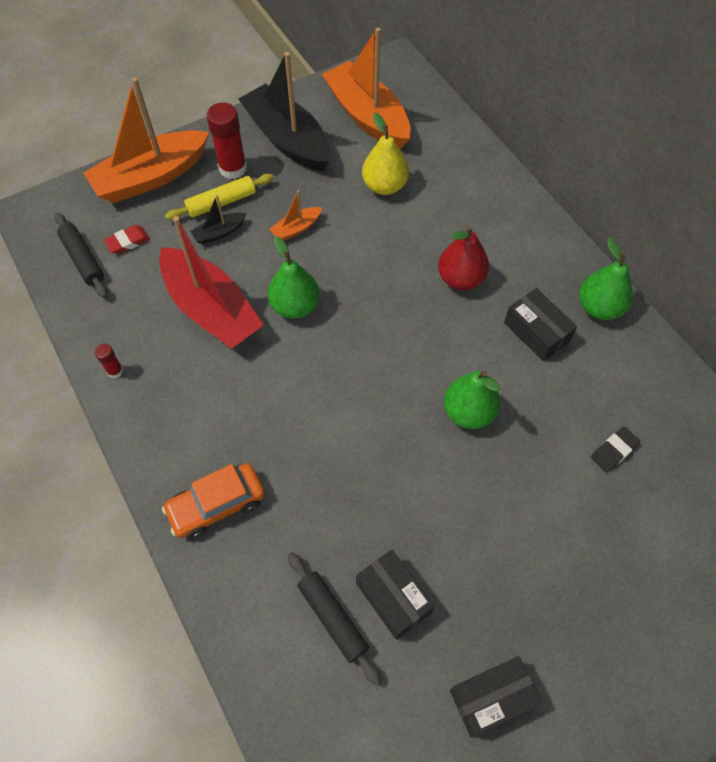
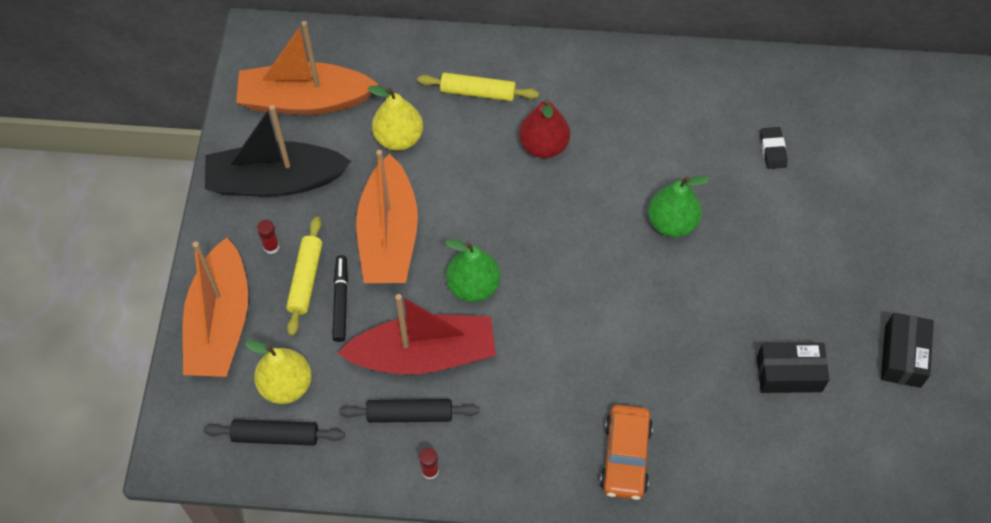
camera: 55 degrees left, 0 degrees up
(128, 242) = (286, 385): red eraser -> yellow pear
(219, 233) = (341, 301): black boat -> black marker
(233, 168) = (271, 247): red glue stick -> red glue stick, size x0.50
(296, 228) = (388, 236): orange boat -> orange boat, size x2.30
(333, 618) = (778, 425): black rolling pin -> black rolling pin (410, 414)
(469, 209) = (477, 92): none -> yellow rolling pin
(536, 332) = (635, 128): black box -> none
(599, 307) = (646, 71): green pear -> none

